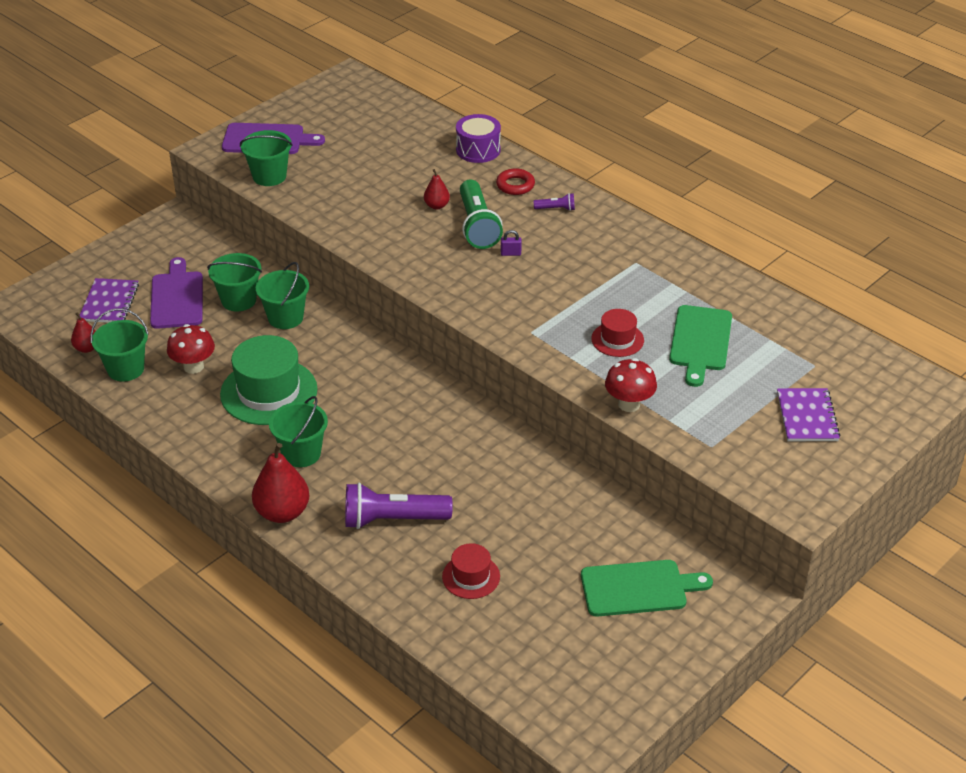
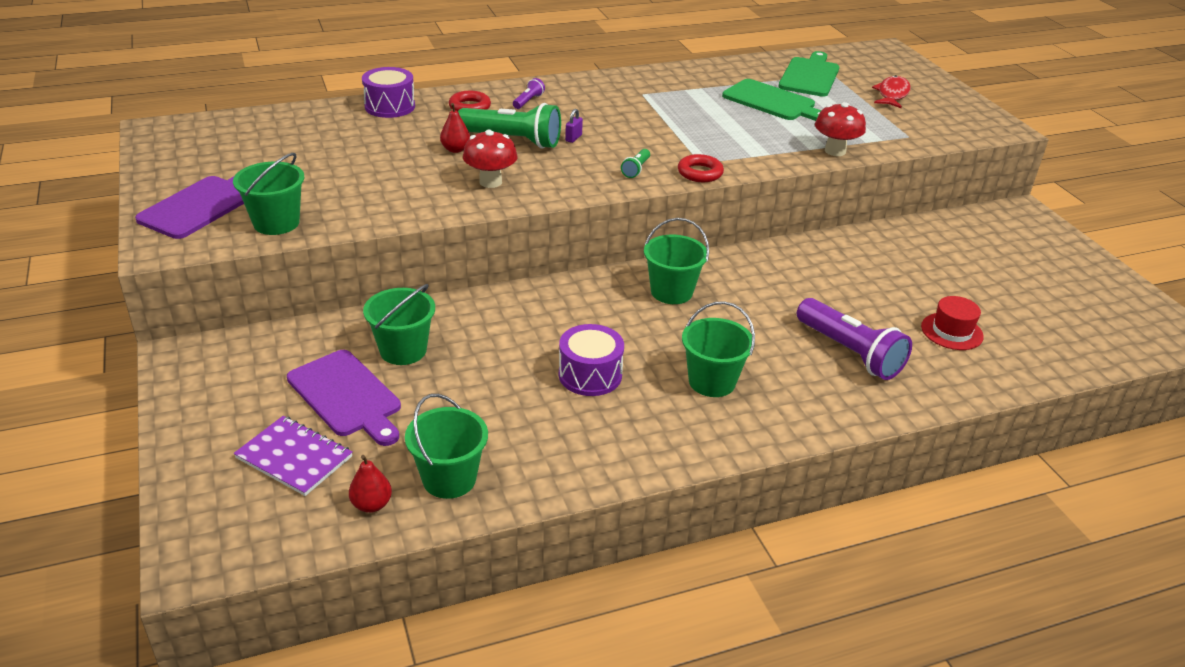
camera: 65 degrees left, 5 degrees down
(177, 297) = (347, 396): purple cutting board -> purple cutting board turned 150 degrees counterclockwise
(193, 367) = (496, 419): red mushroom -> red mushroom (490, 182)
(269, 392) = (590, 375): green hat -> purple drum
(282, 512) = (802, 422): red pear -> none
(285, 317) = (469, 327): green bucket -> green bucket (671, 292)
(392, 519) = (850, 352): purple flashlight -> purple flashlight turned 60 degrees counterclockwise
(485, 302) = (636, 169): none -> green flashlight
(510, 336) = (700, 173): none -> red ring
(617, 339) = (743, 130): red hat -> none
(638, 588) = (996, 254): green cutting board -> green cutting board (809, 76)
(807, 417) = (892, 94): purple notebook -> red fish

